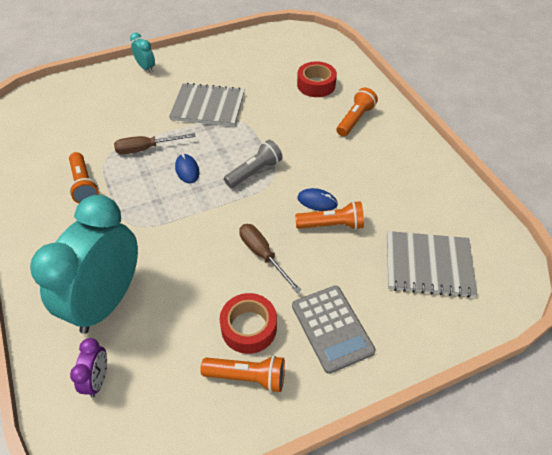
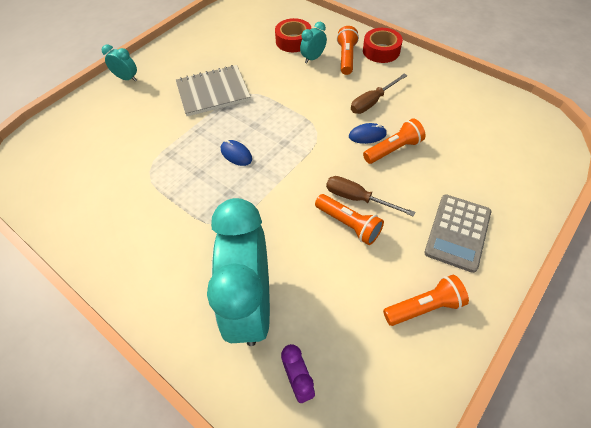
camera: 25 degrees left, 5 degrees up
(84, 185) = (146, 208): orange flashlight -> orange flashlight (349, 224)
(146, 148) = (183, 150): brown screwdriver -> brown screwdriver (372, 102)
(249, 327) = (393, 265): red tape -> red tape (381, 51)
(254, 171) = (297, 132): grey flashlight -> none
(322, 108) = (313, 58): none -> turquoise clock
(332, 328) = (457, 232): grey calculator -> grey calculator turned 75 degrees clockwise
(428, 265) = (488, 149): grey notebook -> none

